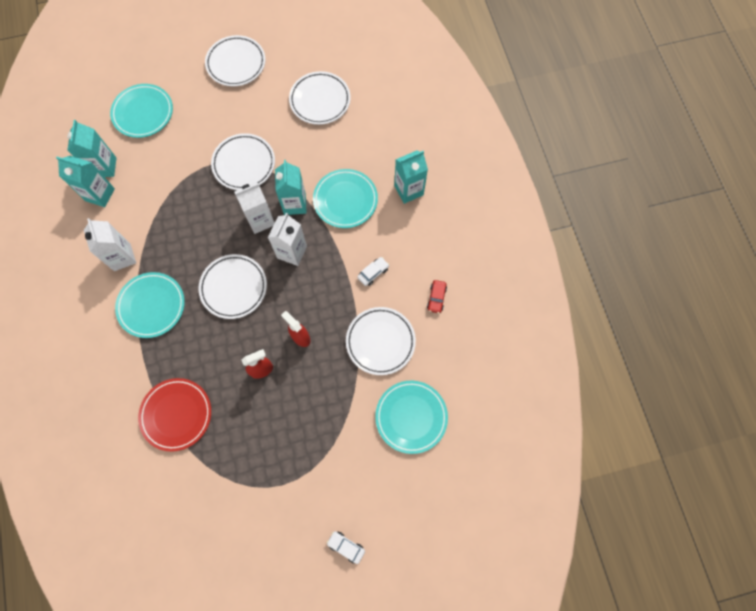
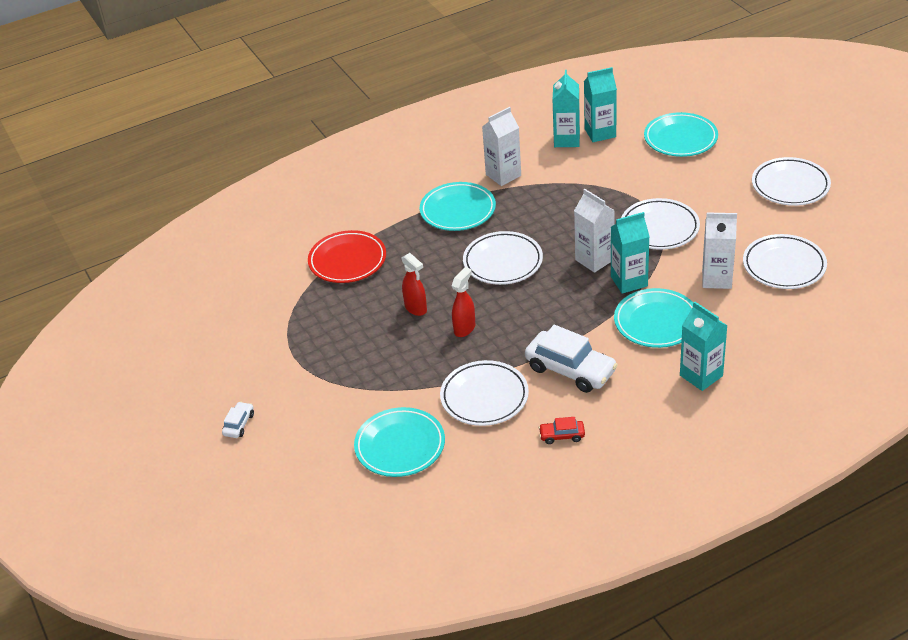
camera: 80 degrees right, 30 degrees down
(292, 252) = (566, 295): white carton -> white carton (716, 279)
(373, 273) = (570, 369): white car -> white car, size x2.10

